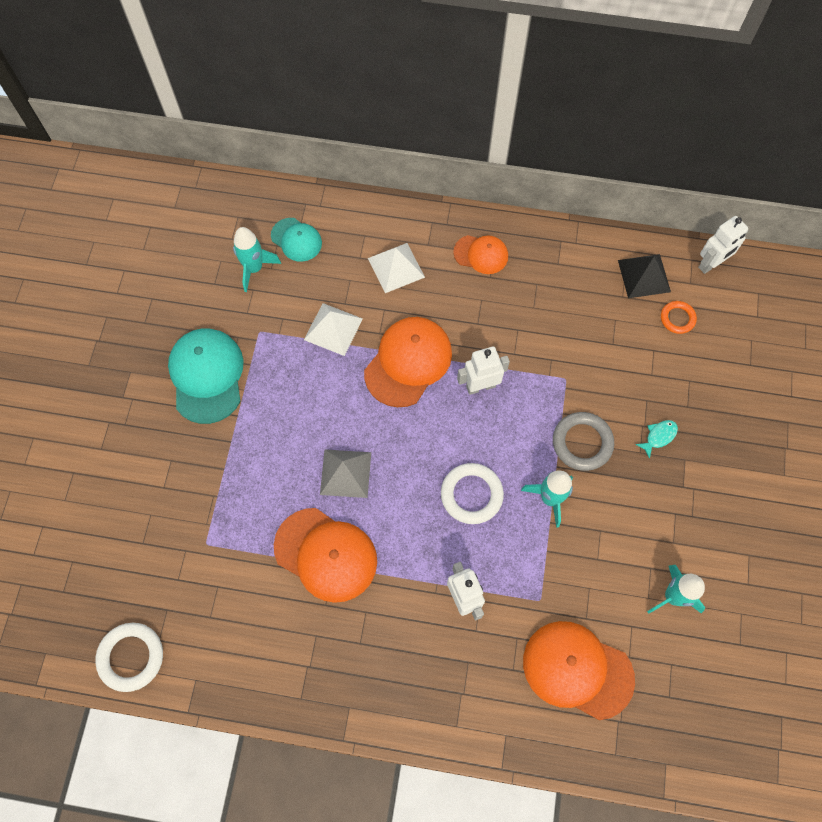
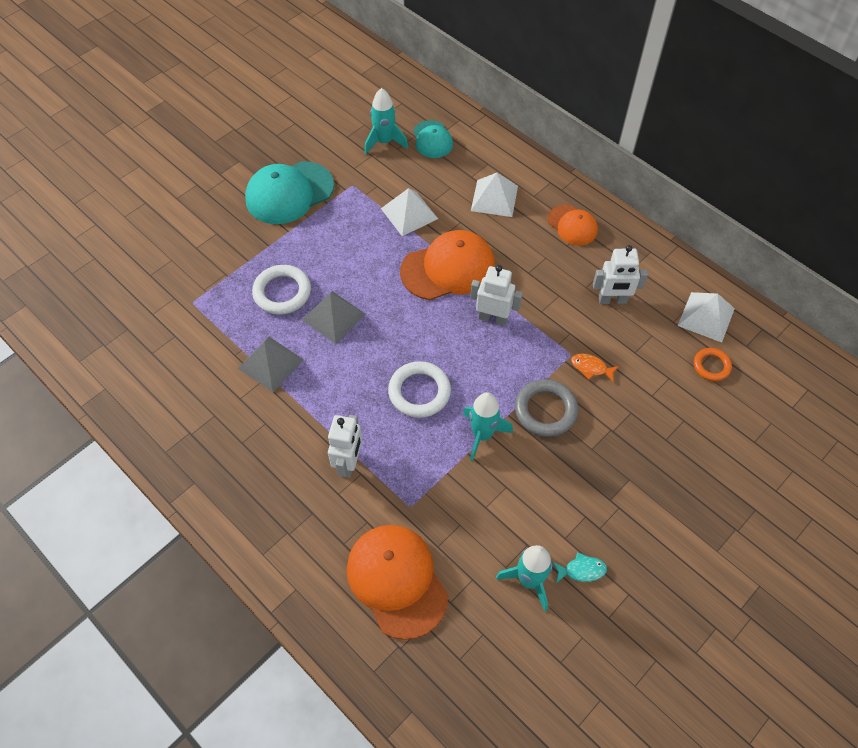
camera: 35 degrees right, 10 degrees down
(131, 657) = (77, 344): white ring -> white ring (282, 292)
(207, 376) = (289, 193): turquoise cap -> turquoise cap turned 150 degrees counterclockwise
(326, 554) = (270, 364): orange cap -> grey pyramid
(589, 380) = (591, 368): none -> orange fish
(644, 276) = (706, 316): black pyramid -> white pyramid
(658, 436) = (619, 447): turquoise fish -> turquoise fish (581, 570)
(711, 264) = (778, 342): white robot -> white robot (612, 300)

